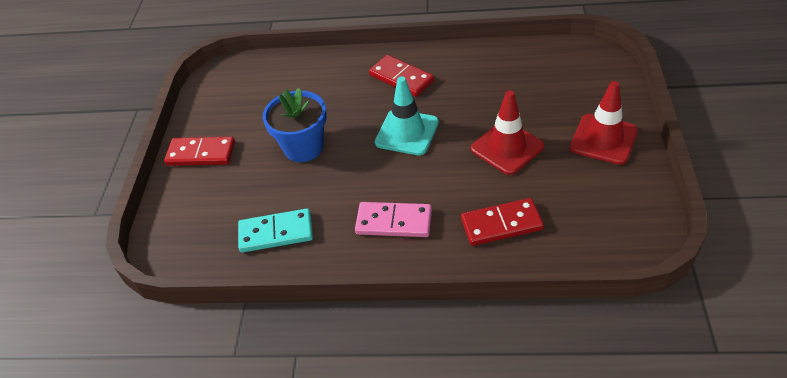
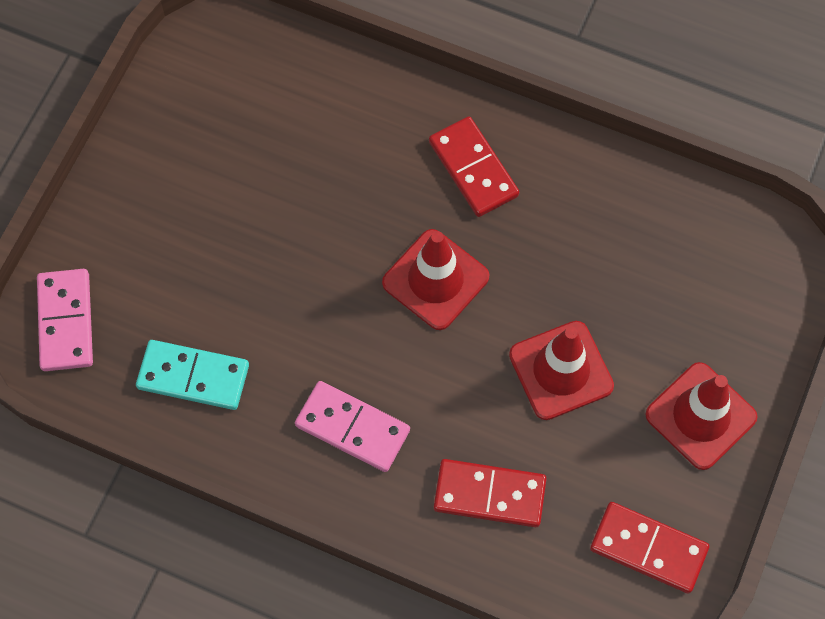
camera: 15 degrees right, 20 degrees up
(178, 234) = (65, 321): none -> pink domino
(201, 154) = (136, 190): red domino -> red domino (648, 549)
(303, 147) = (281, 242): blue flower pot -> none
(407, 132) = (435, 280): turquoise traffic cone -> red traffic cone

